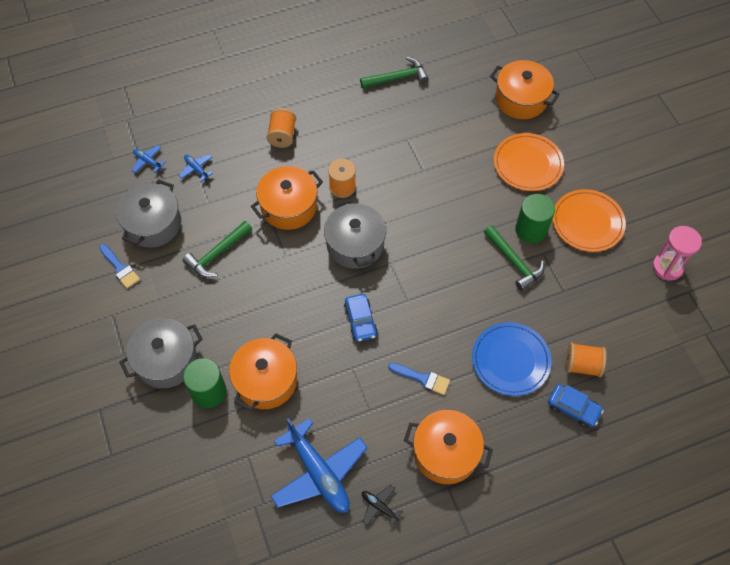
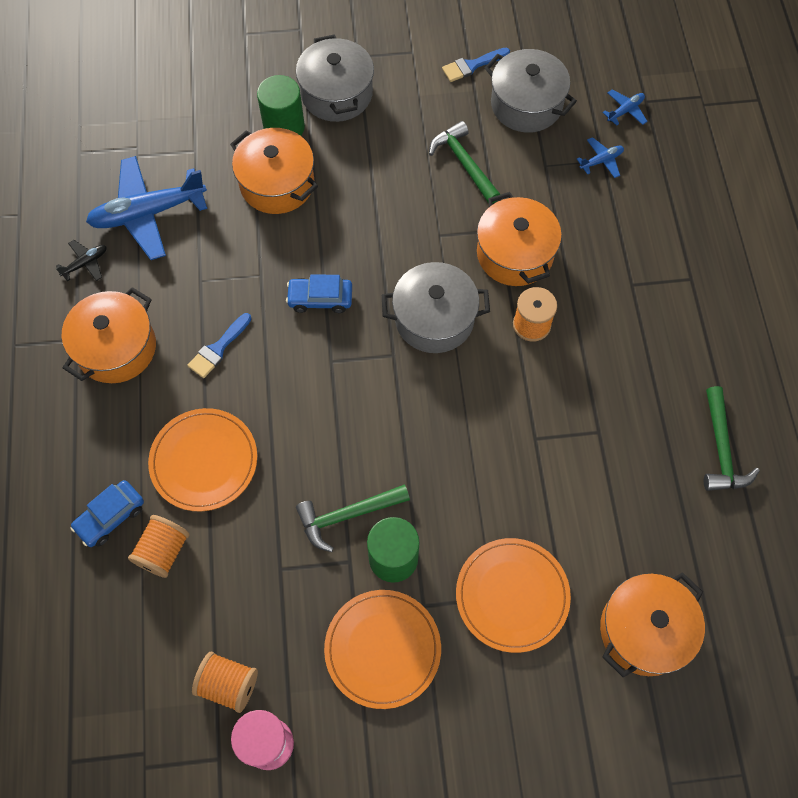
camera: 105 degrees right, 5 degrees up
(282, 136) = (637, 269): orange spool -> orange spool (228, 684)
(510, 360) = (204, 461): blue plate -> orange plate

